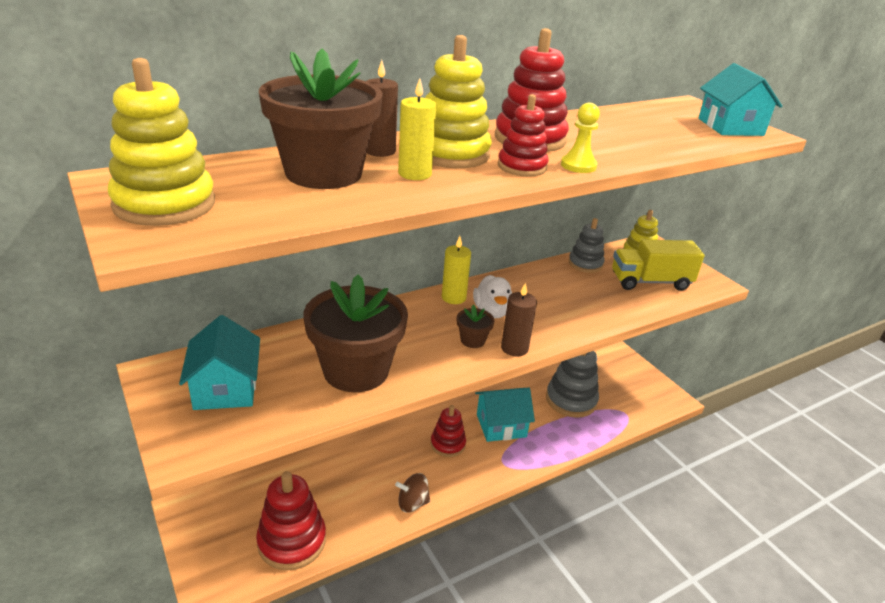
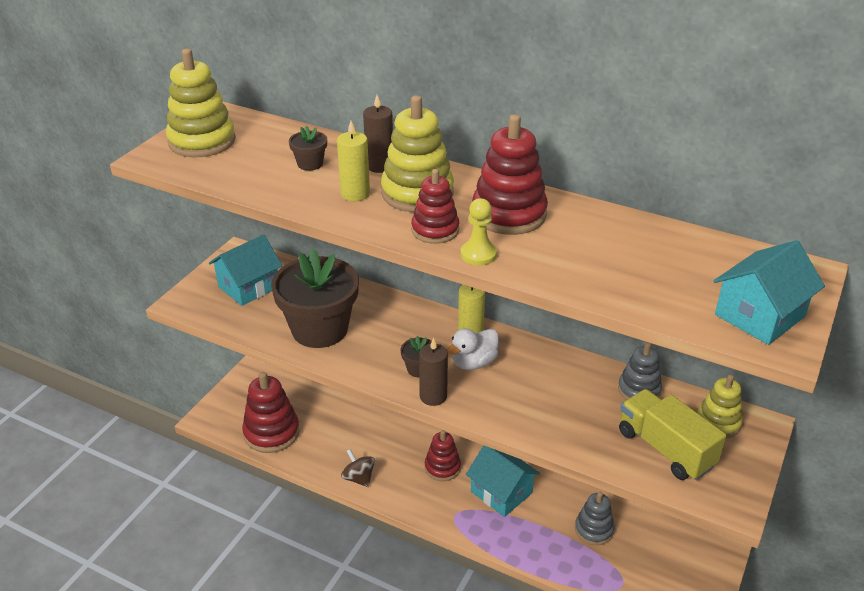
camera: 60 degrees right, 5 degrees up
(323, 173) = (310, 164): brown flower pot -> brown flower pot, size x0.41
(571, 400) = (594, 529): grey stacking toy -> grey stacking toy, size x0.62

